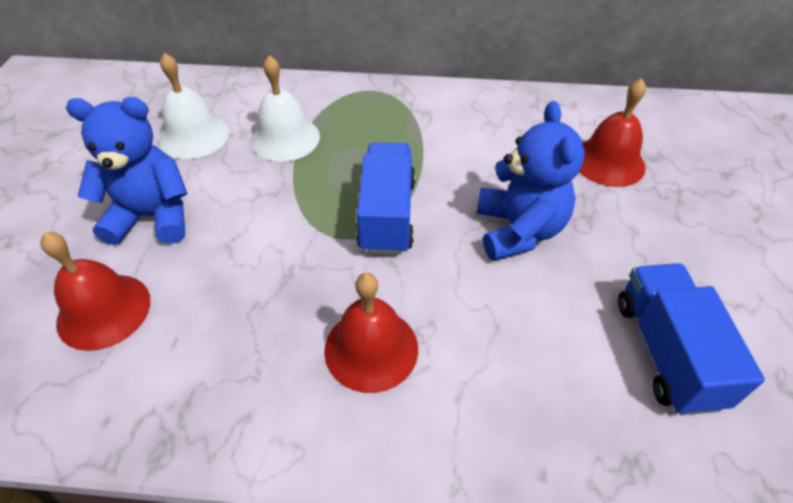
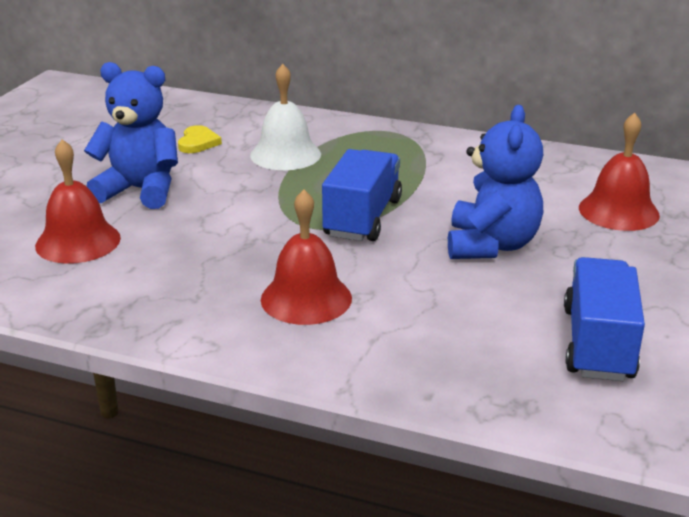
camera: 15 degrees right, 20 degrees down
(194, 136) = (198, 143): white bell -> yellow heart

